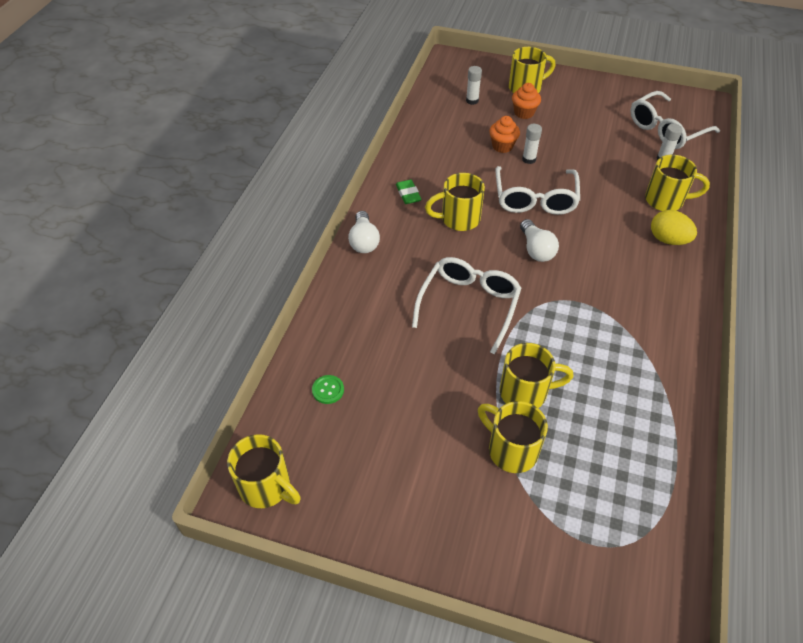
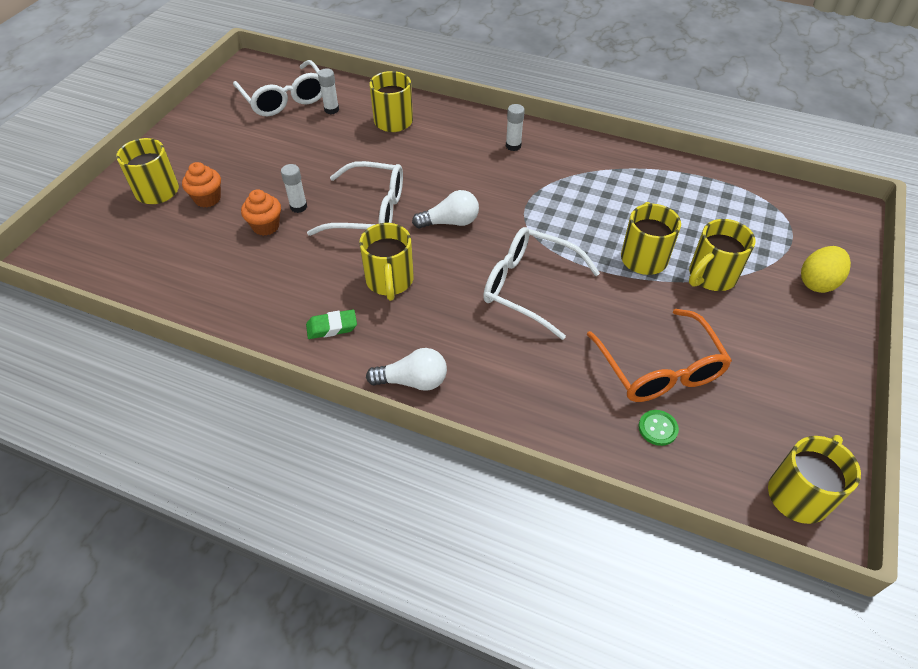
camera: 85 degrees left, 0 degrees up
(389, 395) = (659, 368): none -> orange glasses
(472, 101) = (158, 243): white glue stick -> white glue stick (513, 146)
(668, 240) = (449, 130): yellow egg -> yellow egg (817, 282)

